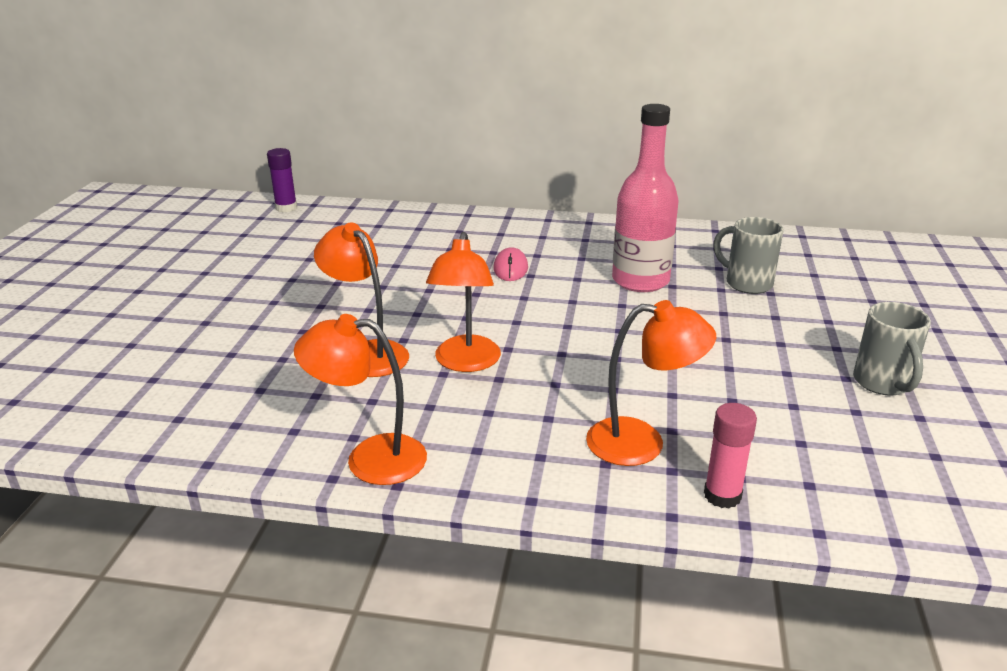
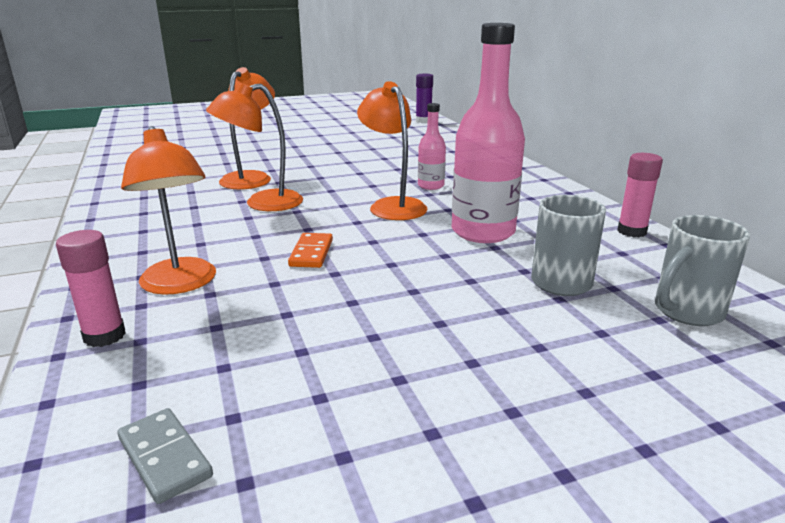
camera: 60 degrees right, 5 degrees down
(370, 459) = (118, 206): orange lamp -> orange lamp (392, 205)
(510, 268) = (431, 186): pink mouse -> pink bottle
(622, 364) = (311, 253): none -> orange domino
(685, 231) = (631, 231): none -> pink glue stick
(883, 383) = (411, 411): grey mug -> grey mug (686, 312)
(904, 482) = (165, 457): none -> grey domino

